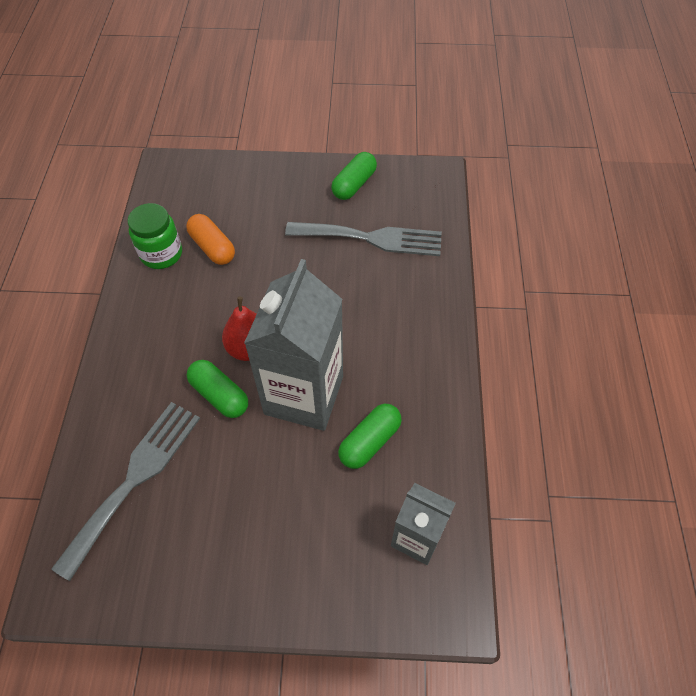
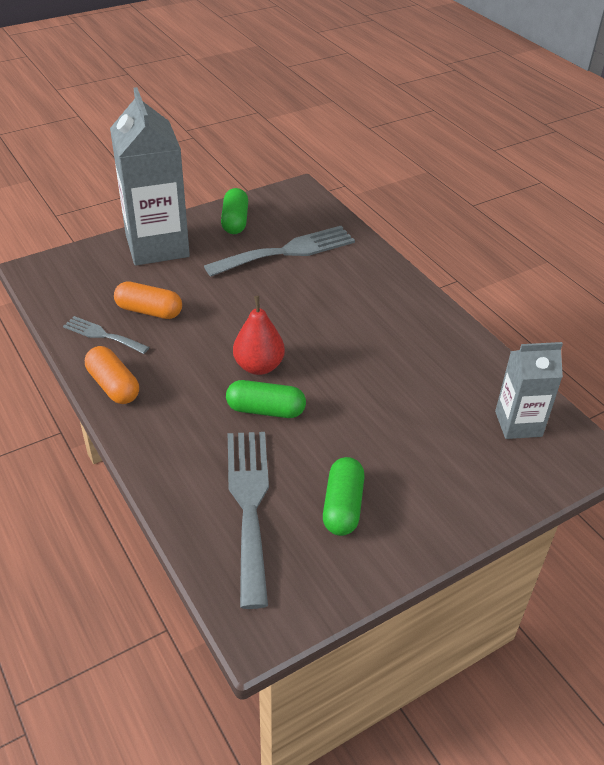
camera: 35 degrees left, 15 degrees down
(131, 307) = (113, 386): none -> orange capsule
(161, 254) = (102, 335): green jar -> grey fork
(304, 395) = (338, 377): grey carton -> grey carton (157, 246)
(369, 441) = (422, 382): green capsule -> green capsule (342, 506)

